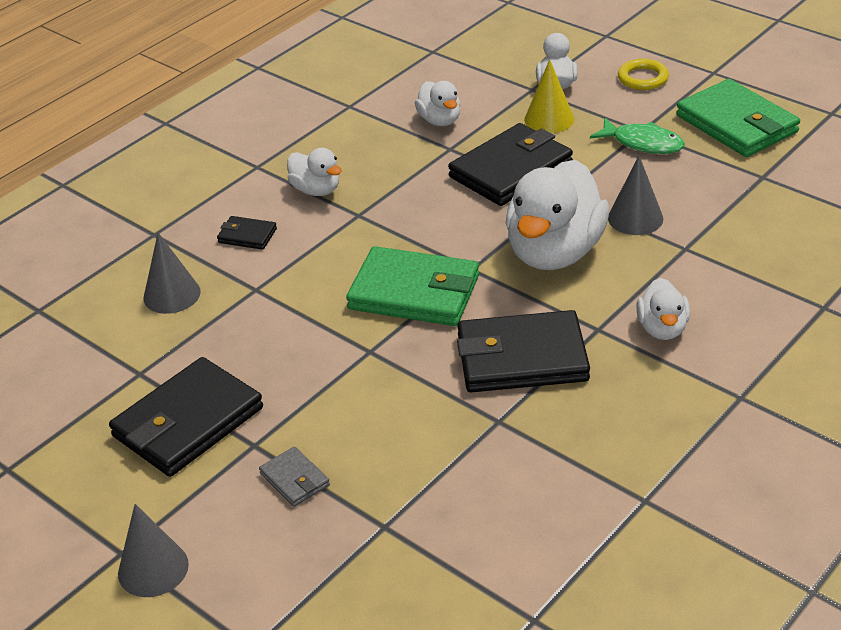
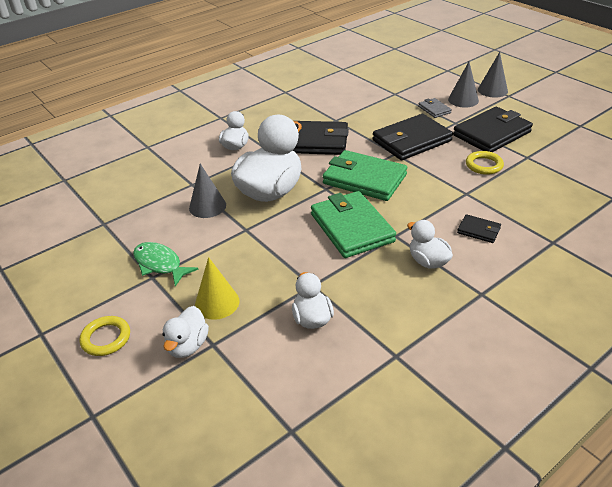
camera: 170 degrees left, 0 degrees up
(172, 295) = (523, 196): grey cone -> grey cone (463, 100)
(218, 345) = (484, 165): none -> yellow ring
(510, 170) = (271, 256): black wallet -> black wallet (411, 141)
(736, 124) = (77, 271): green wallet -> green wallet (351, 228)

